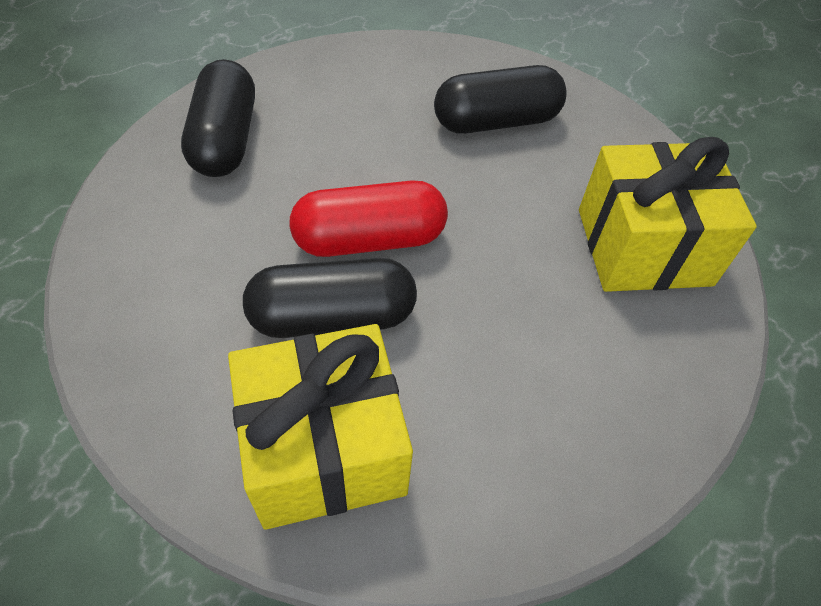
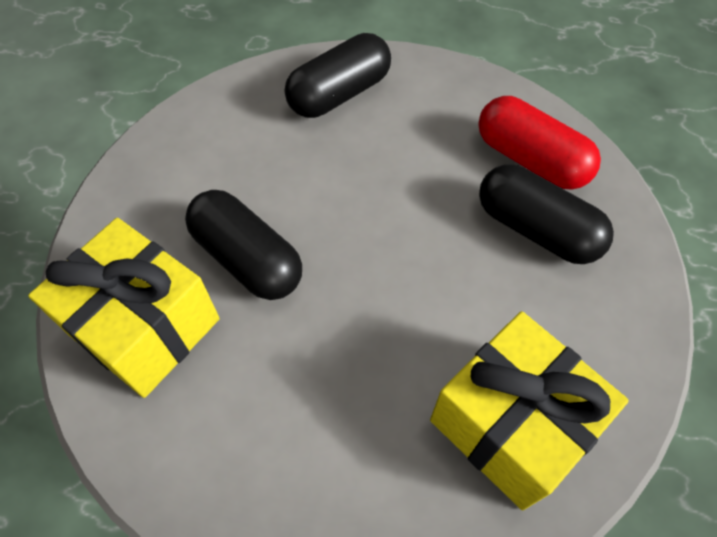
camera: 55 degrees right, 5 degrees up
(369, 239) = (332, 232): red capsule -> red capsule (531, 159)

